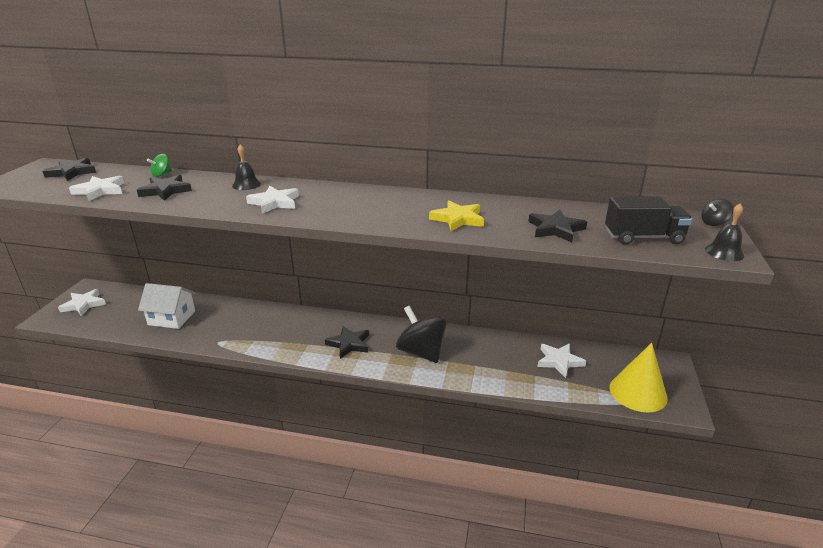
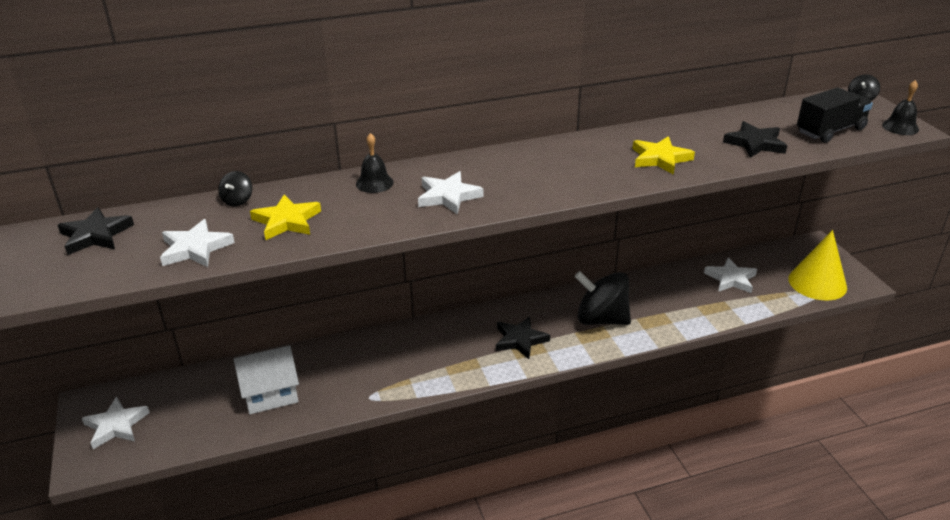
camera: 30 degrees left, 5 degrees up
(161, 174) = (237, 201): green spinning top -> black spinning top
(165, 191) = (287, 221): black star -> yellow star

